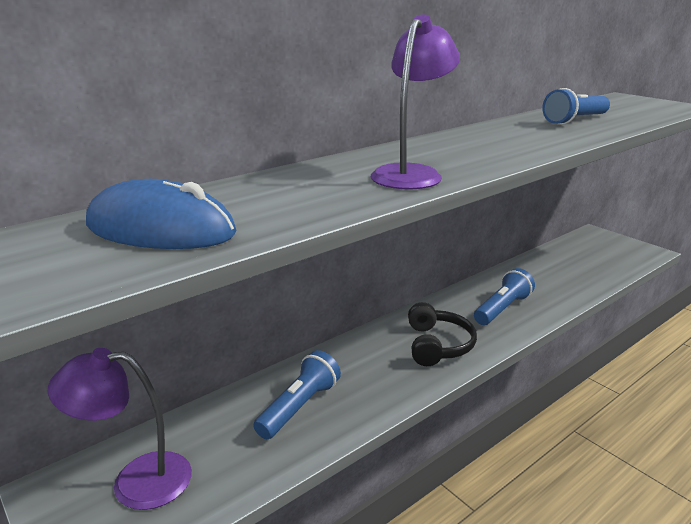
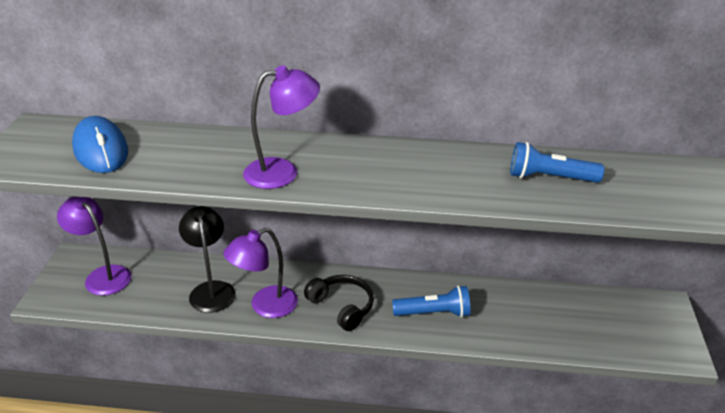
camera: 45 degrees right, 10 degrees up
(299, 407) = (211, 290): blue flashlight -> black lamp
(376, 385) = (265, 306): none -> purple lamp
(437, 345) = (342, 307): black headphones -> black headphones turned 90 degrees counterclockwise

